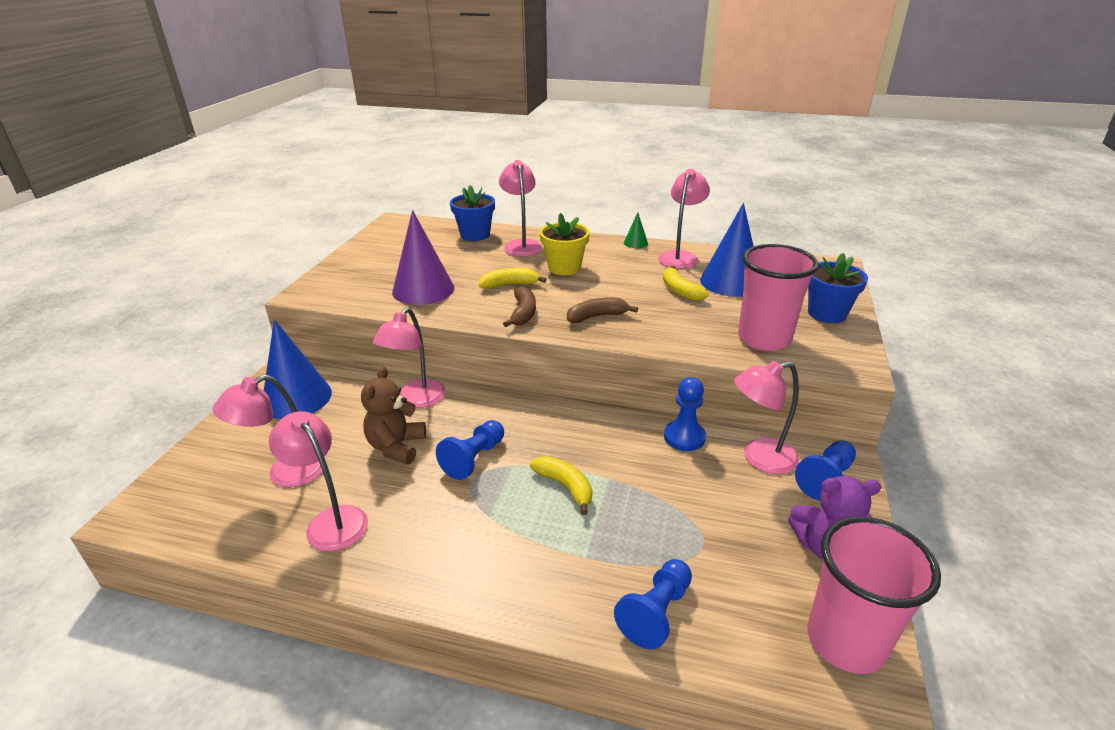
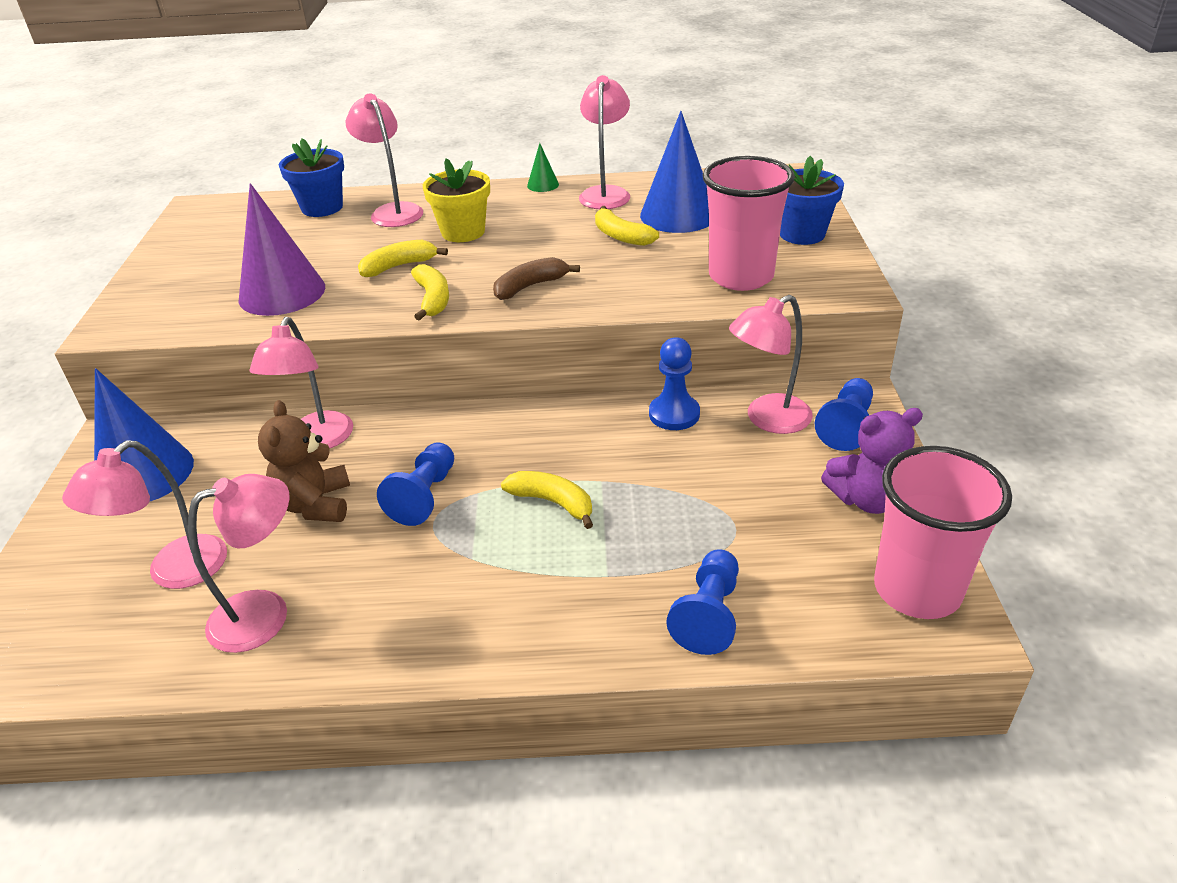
camera: 15 degrees left, 5 degrees up
(331, 520) = (265, 613): pink lamp -> pink lamp turned 120 degrees clockwise
(523, 313) = (433, 299): brown banana -> yellow banana

